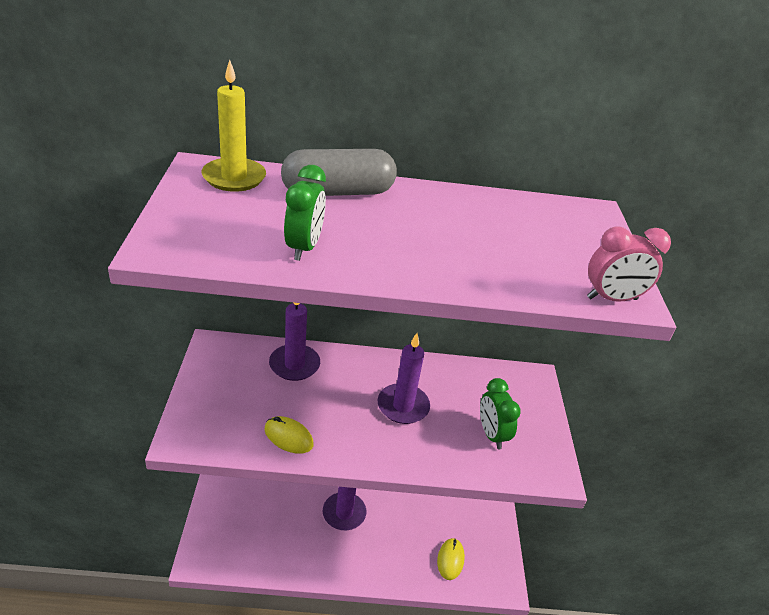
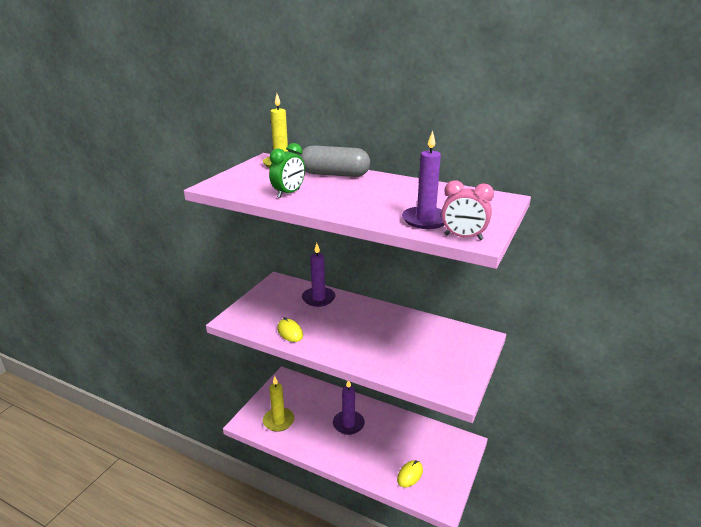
camera: 30 degrees right, 10 degrees down
(247, 540) = (278, 421): none -> yellow candle
(403, 406) = (373, 333): purple candle -> purple candle (425, 220)
(491, 434) = (426, 361): green clock -> none

